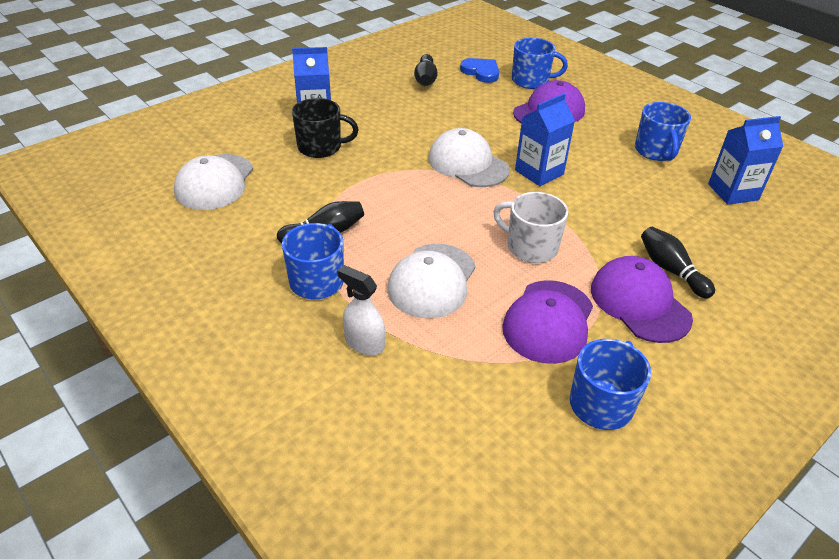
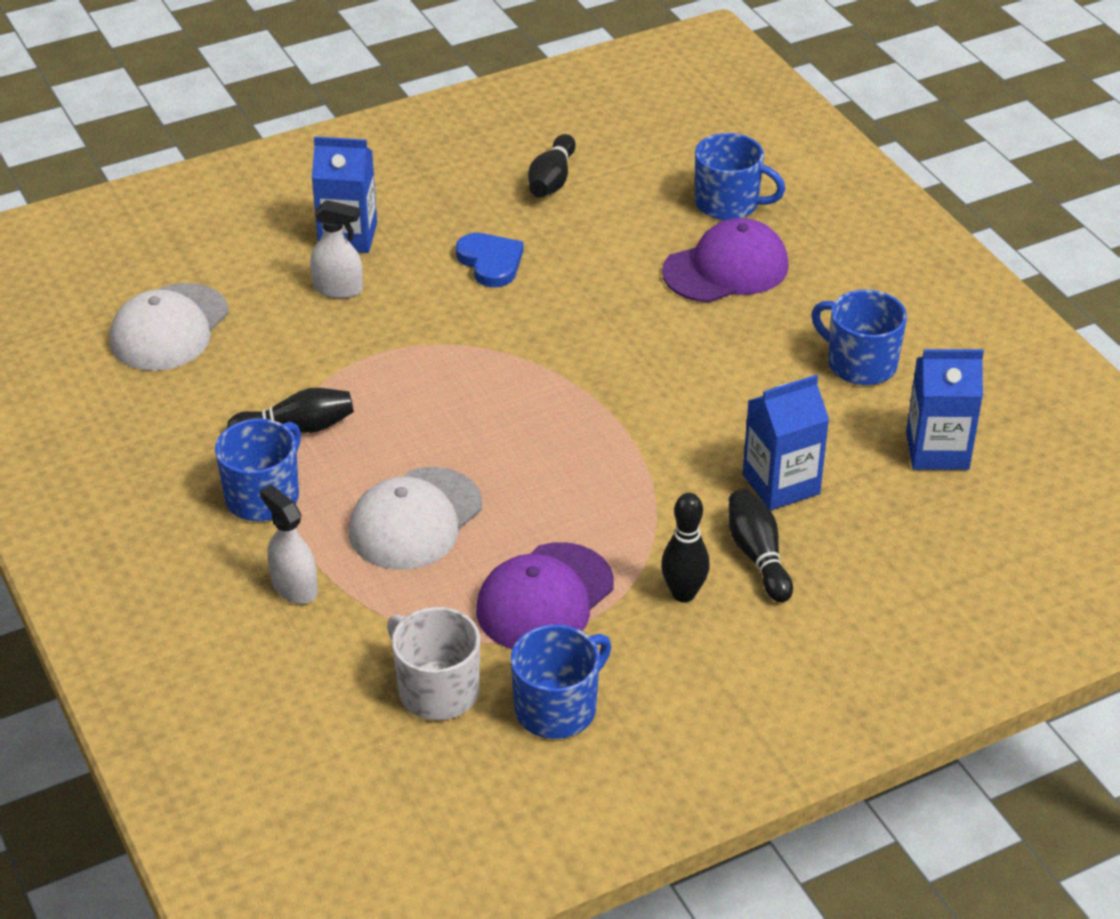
camera: 15 degrees right, 0 degrees up
(321, 147) = (338, 289): black mug -> white spray bottle
(468, 164) = (548, 346): white cap -> none
(481, 72) = (652, 176): blue heart -> blue heart (490, 262)
(530, 247) = (575, 492): white mug -> white mug (437, 690)
(539, 172) = (650, 376): blue carton -> blue carton (781, 484)
(639, 303) = (683, 593): purple cap -> black bowling pin
(656, 151) = (860, 364): blue mug -> blue mug turned 120 degrees clockwise

